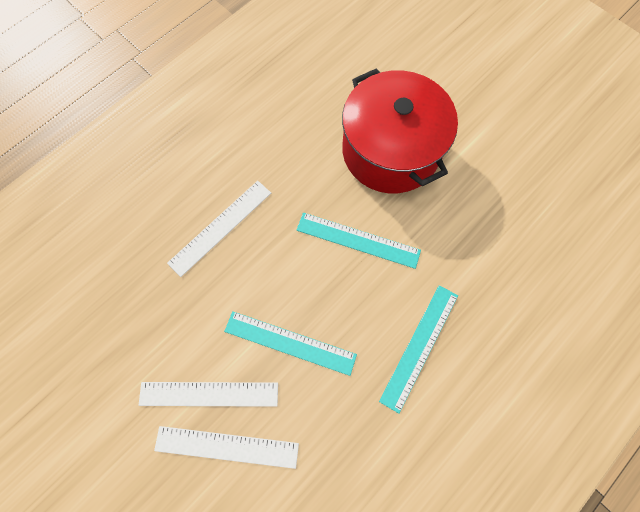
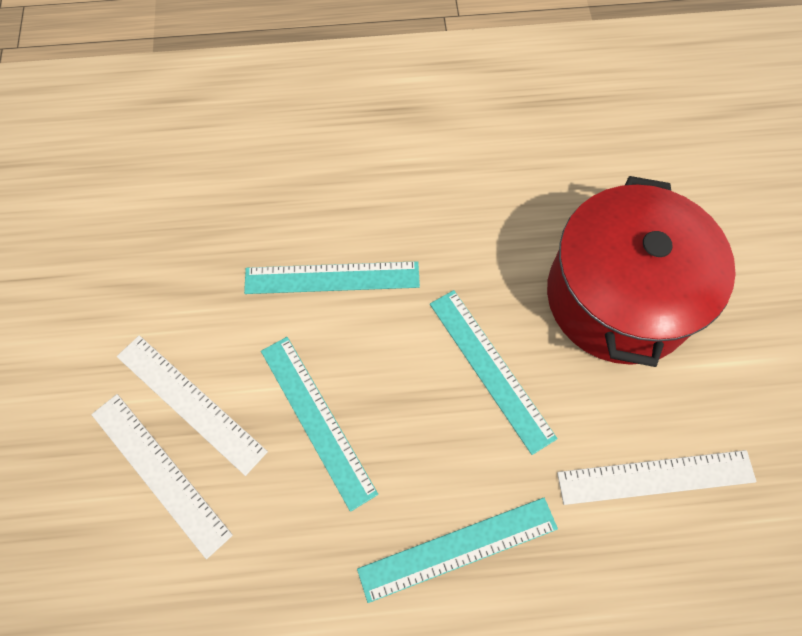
camera: 40 degrees right, 5 degrees down
(220, 227) = (351, 239): white ruler -> white ruler (655, 477)
(228, 257) = (332, 277): none -> turquoise ruler

